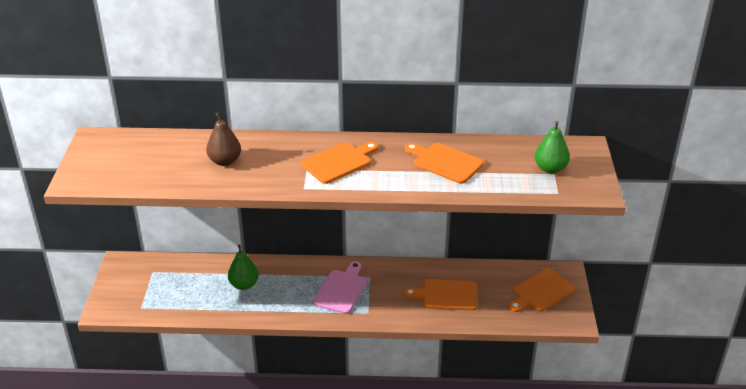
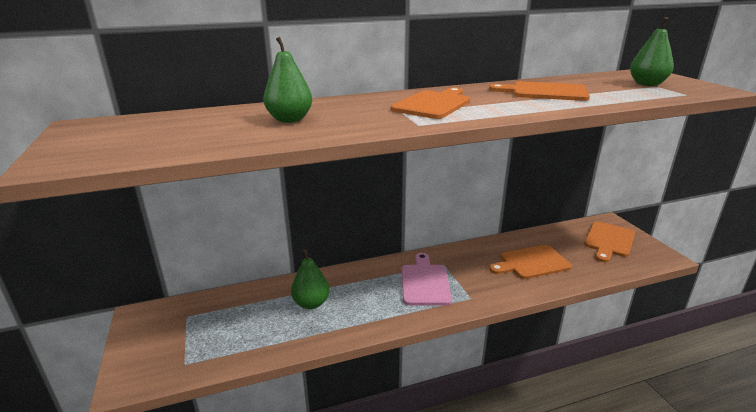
camera: 20 degrees left, 10 degrees down
(225, 161) = (290, 119): brown pear -> green pear

